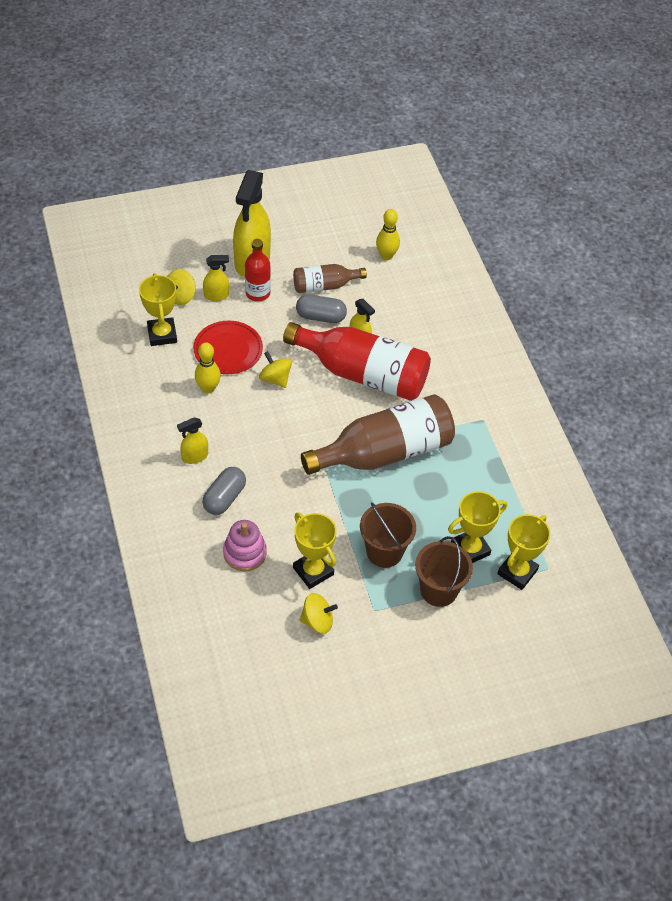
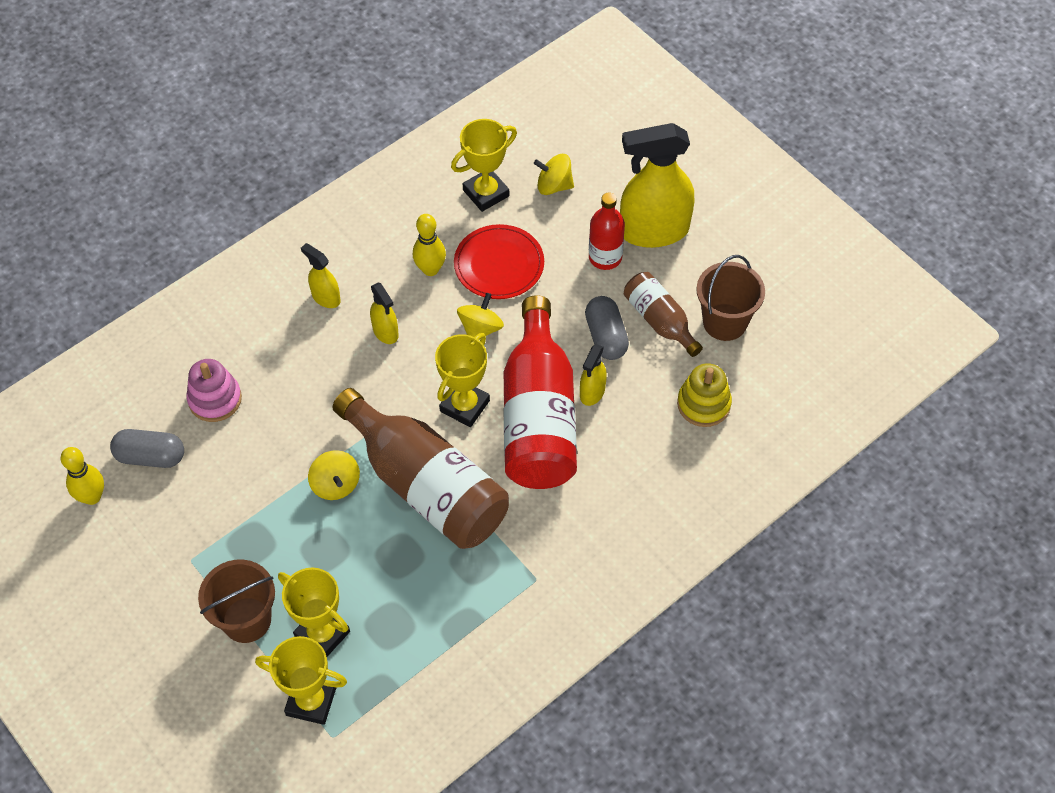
camera: 70 degrees right, 5 degrees up
(216, 295) = (576, 219): yellow spray bottle -> yellow spray bottle (385, 332)
(224, 498) = (281, 349): grey capsule -> grey capsule (150, 456)
(313, 571) = (218, 476): yellow trophy -> yellow trophy (464, 406)
(317, 621) = (152, 507): yellow spinning top -> yellow spinning top (336, 484)
(384, 552) = (277, 540): brown bucket -> brown bucket (724, 322)
(386, 256) = (755, 368): yellow bowling pin -> yellow bowling pin (92, 497)
(399, 290) = (703, 404): none -> yellow stacking toy

